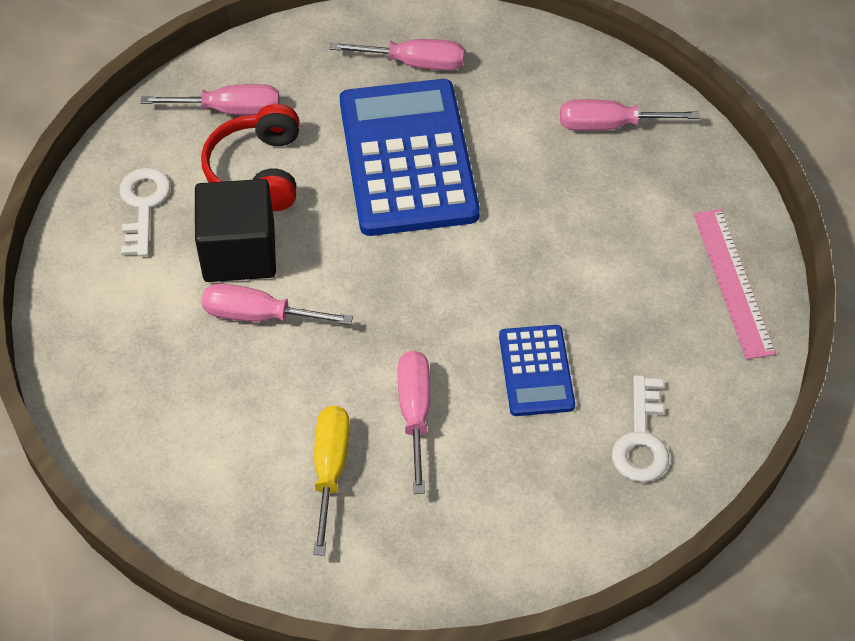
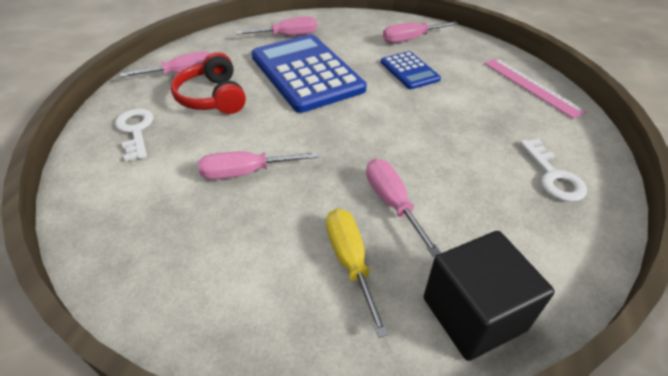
camera: 20 degrees left, 10 degrees down
(239, 252) = (216, 140): black cube -> black cube (473, 314)
(536, 371) = (456, 156): blue calculator -> blue calculator (409, 71)

